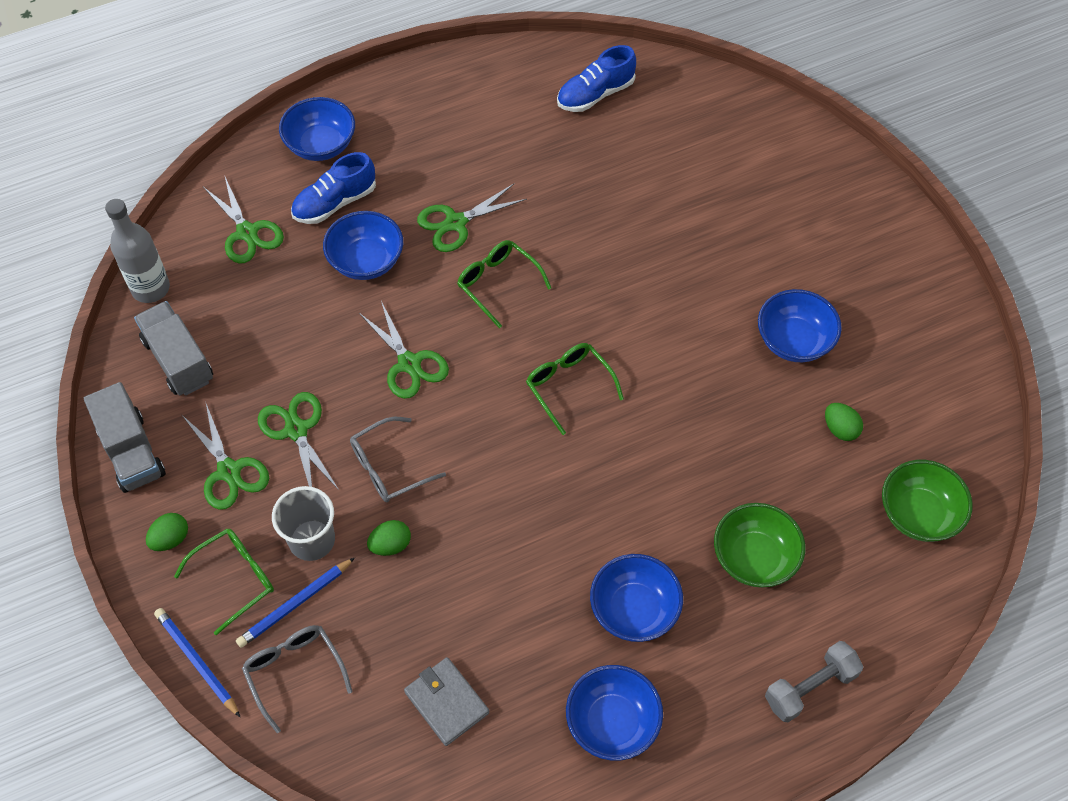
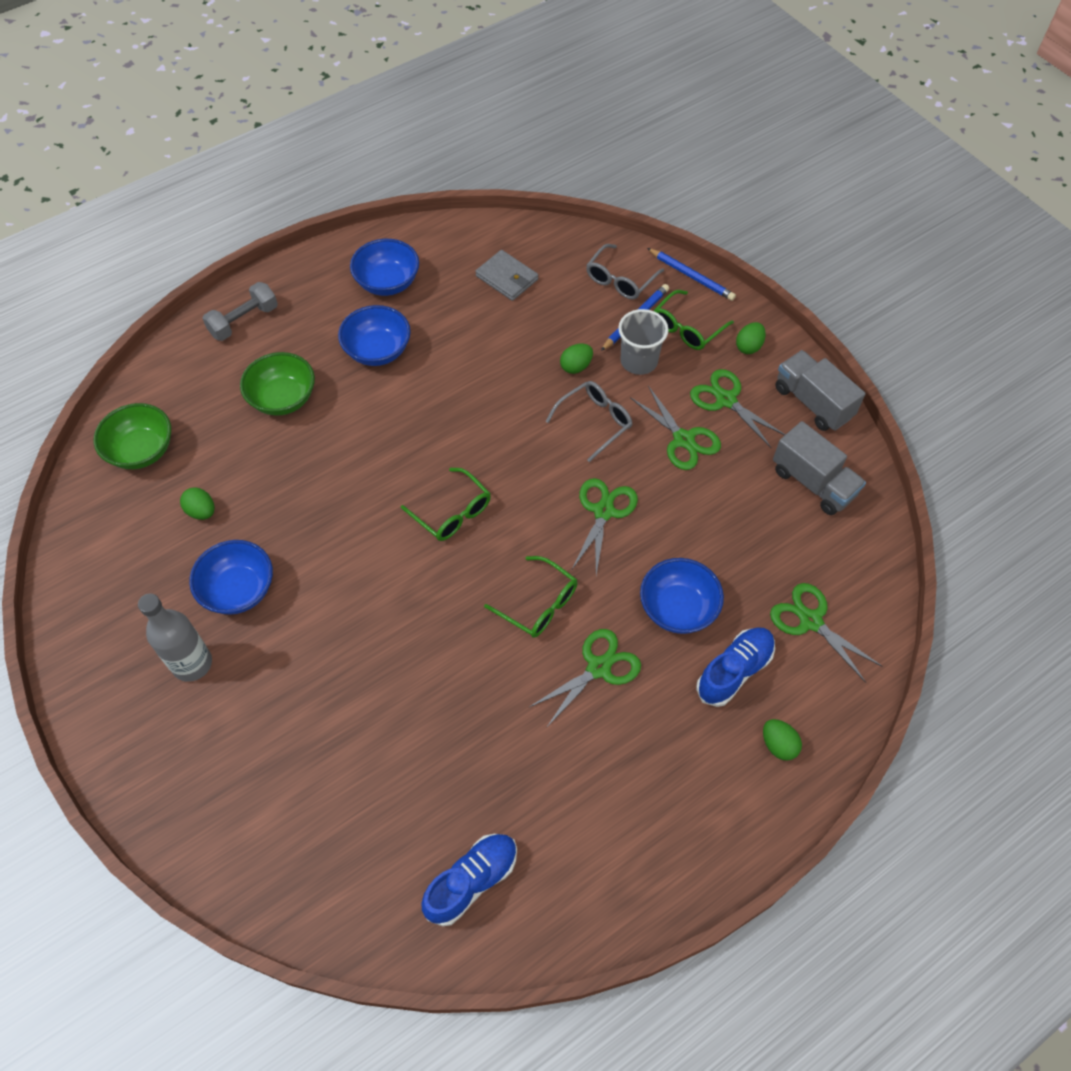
camera: 170 degrees right, 0 degrees up
(150, 288) = (875, 546): grey bottle -> grey bottle (192, 663)
(294, 672) = (620, 280): grey glasses -> grey glasses turned 75 degrees clockwise
(321, 145) = (778, 745): blue bowl -> green egg
(409, 363) = (603, 511): green scissors -> green scissors turned 60 degrees clockwise

